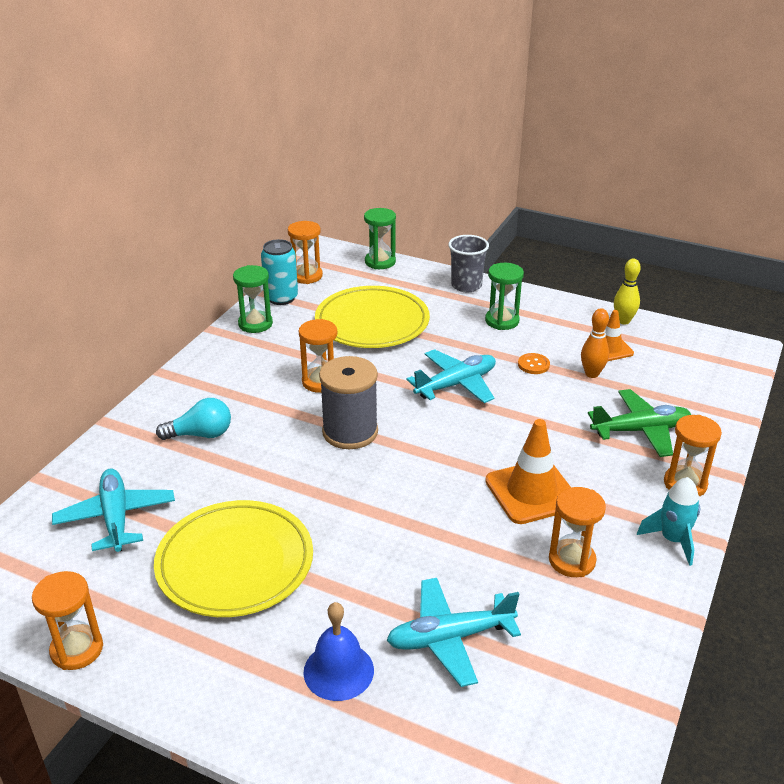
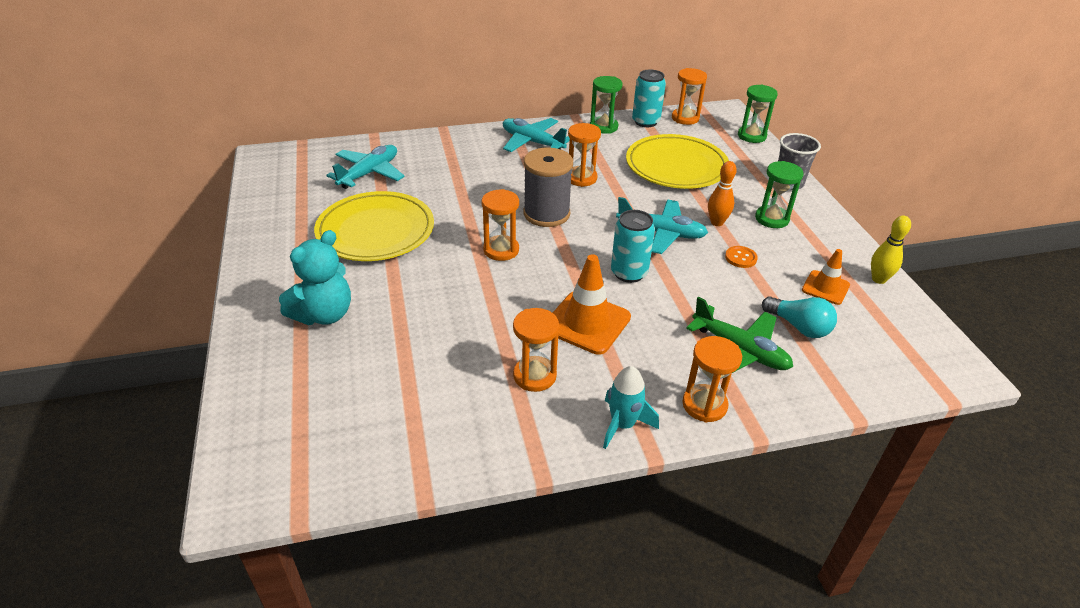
camera: 50 degrees right, 5 degrees up
(77, 649) = (259, 214): orange hourglass -> orange hourglass (501, 250)
(201, 434) = (472, 163): turquoise light bulb -> turquoise light bulb (799, 327)
(338, 671) = (324, 314): blue bell -> turquoise teddy bear
(450, 638) = (396, 349): turquoise plane -> turquoise plane (532, 142)
(490, 432) = (629, 273): none -> turquoise can
(592, 374) = (776, 292): orange bowling pin -> orange bowling pin (717, 222)

